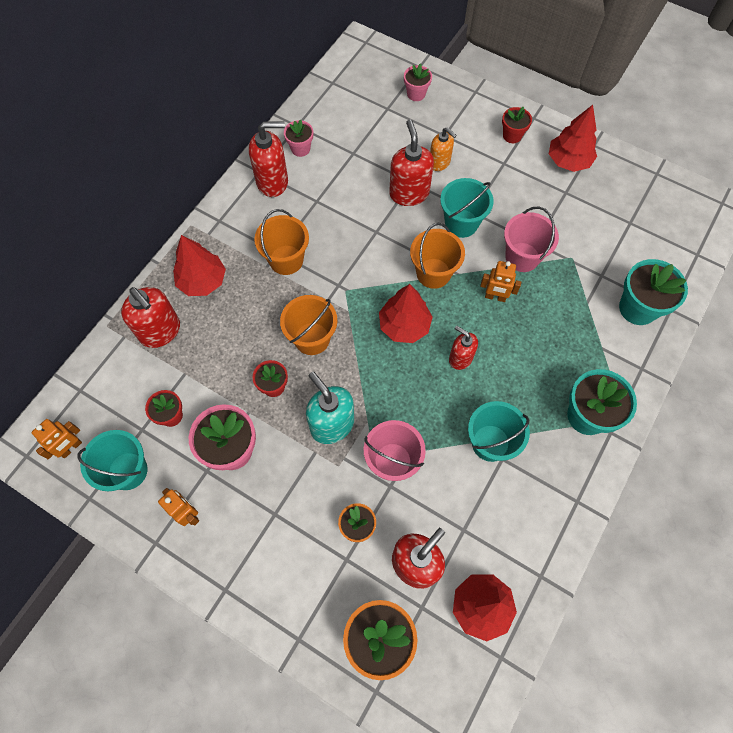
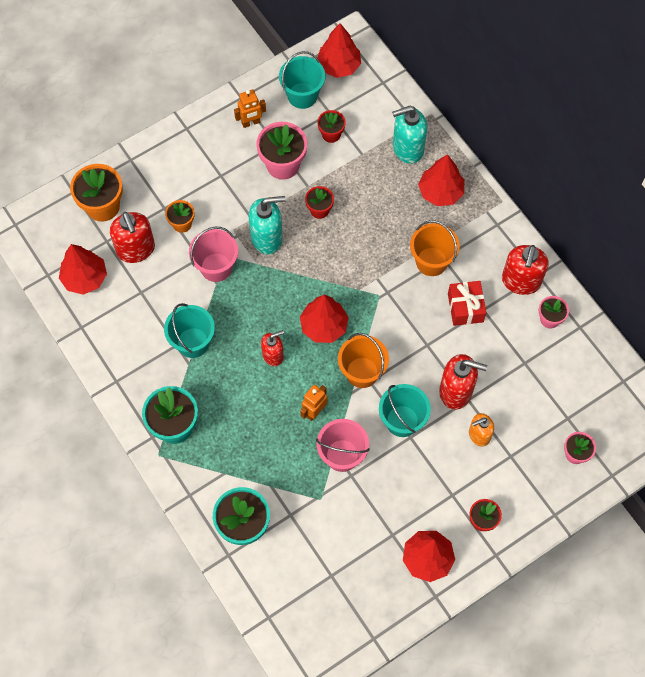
camera: 115 degrees right, 0 degrees up
(71, 448) = (339, 66): orange robot -> red tree
(160, 331) = (407, 148): red soap dispenser -> turquoise soap dispenser
(312, 338) = (347, 252): orange bucket -> none
(322, 215) = (465, 308): none -> red gift

